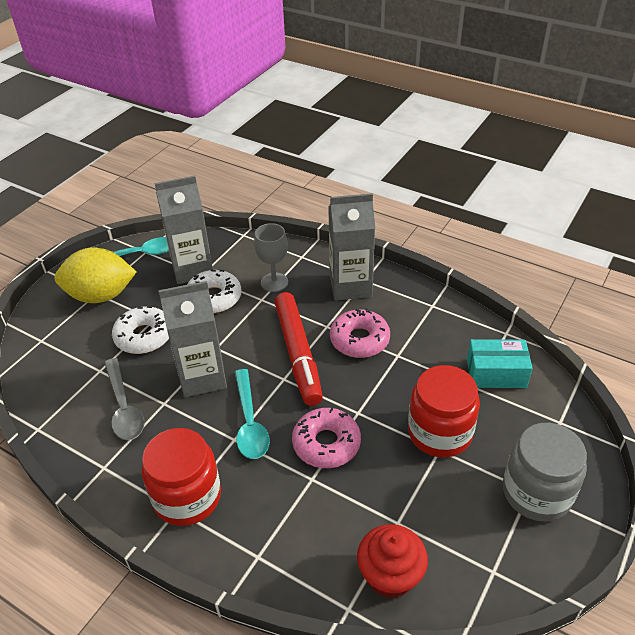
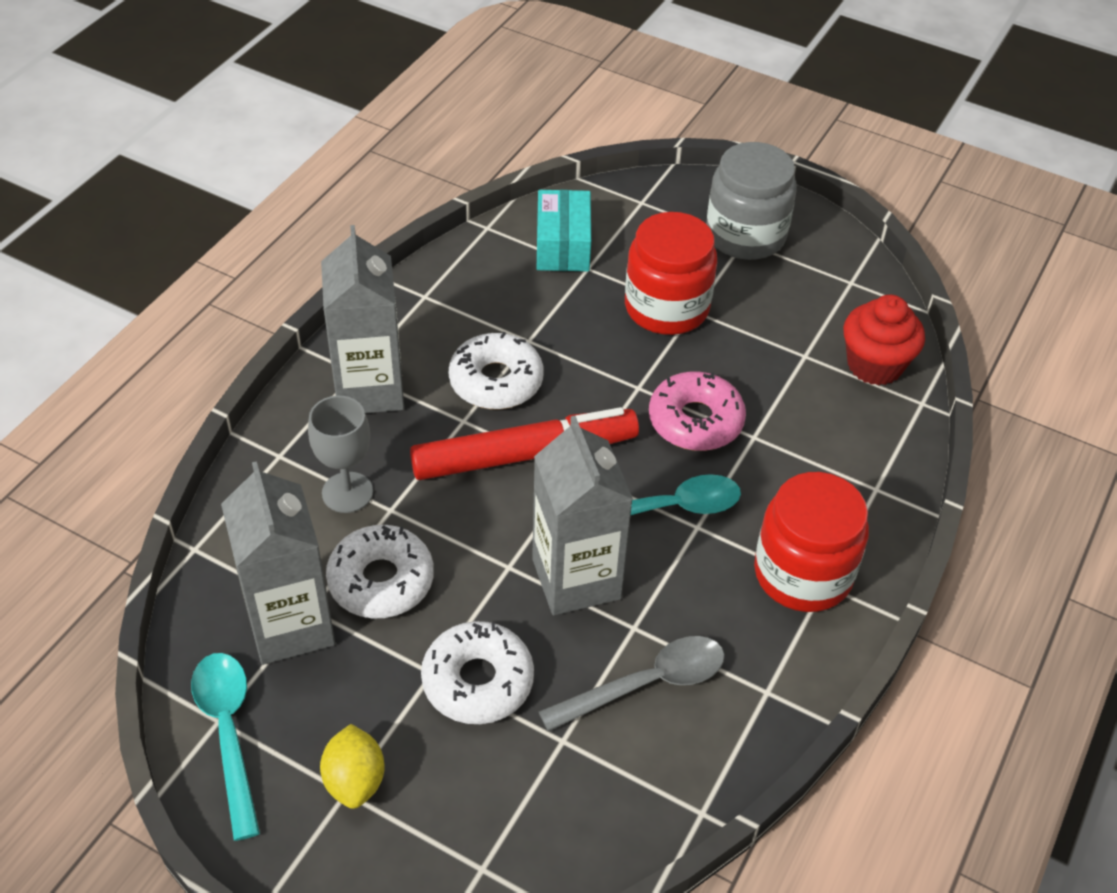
camera: 95 degrees left, 5 degrees up
(101, 295) = (355, 780): yellow lemon -> yellow lemon, size x0.54
(359, 340) = (496, 381): pink donut -> white donut

